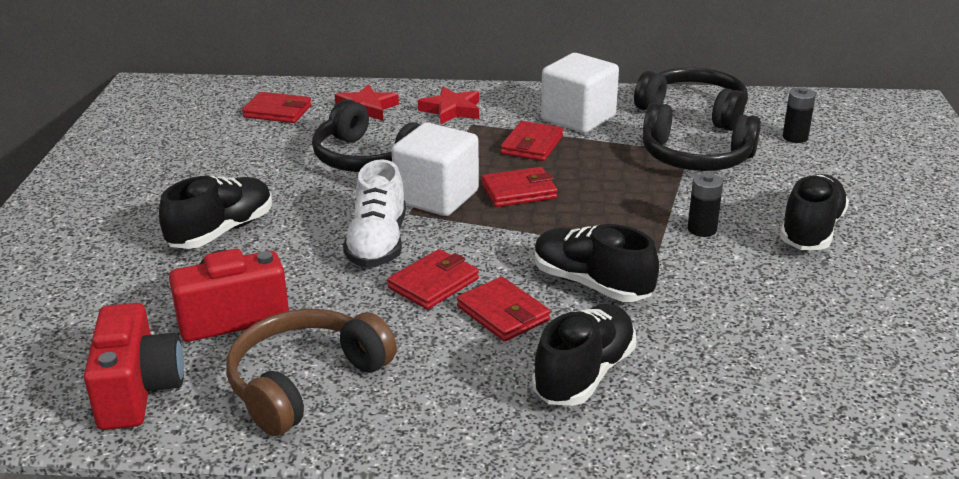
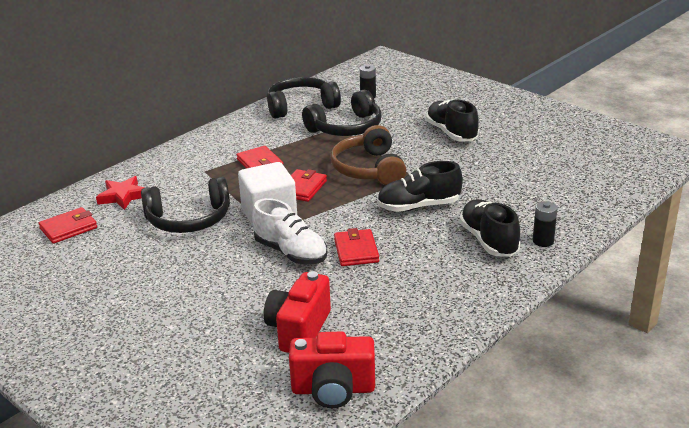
camera: 50 degrees left, 0 degrees up
(138, 391) = (333, 389): red camera -> red camera turned 150 degrees clockwise
(222, 231) = (194, 302): black shoe -> none
(305, 382) = (396, 326): brown headphones -> brown headphones (368, 169)
(452, 110) = (177, 170): red star -> none
(503, 313) = (411, 241): red wallet -> none
(578, 118) = (253, 139): white cube -> none
(702, 229) = (412, 157): black battery -> black battery (543, 241)

